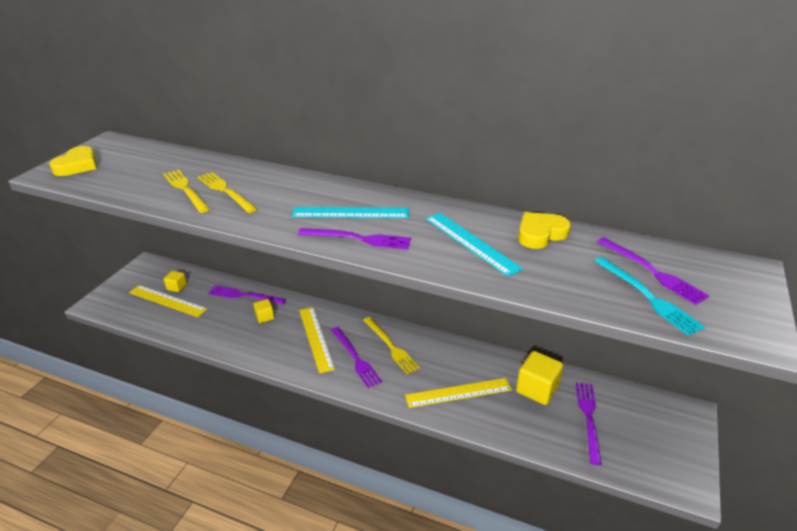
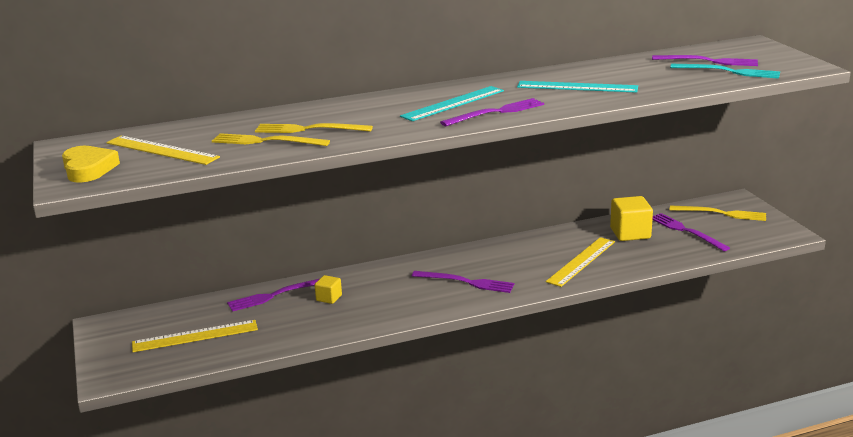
camera: 40 degrees left, 10 degrees down
(177, 287) = (183, 323): yellow cube -> none
(316, 338) = (407, 288): yellow ruler -> yellow ruler (162, 150)
(391, 346) = (481, 262): yellow fork -> yellow fork (721, 213)
(540, 234) = (610, 68): yellow heart -> none

